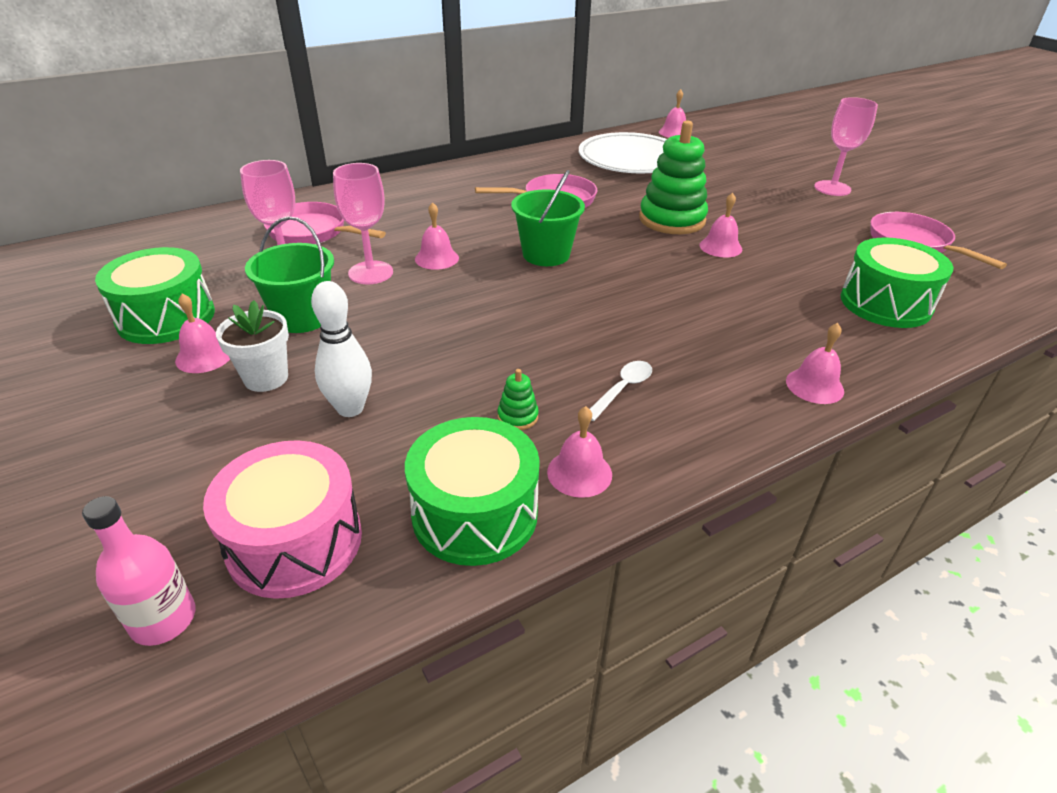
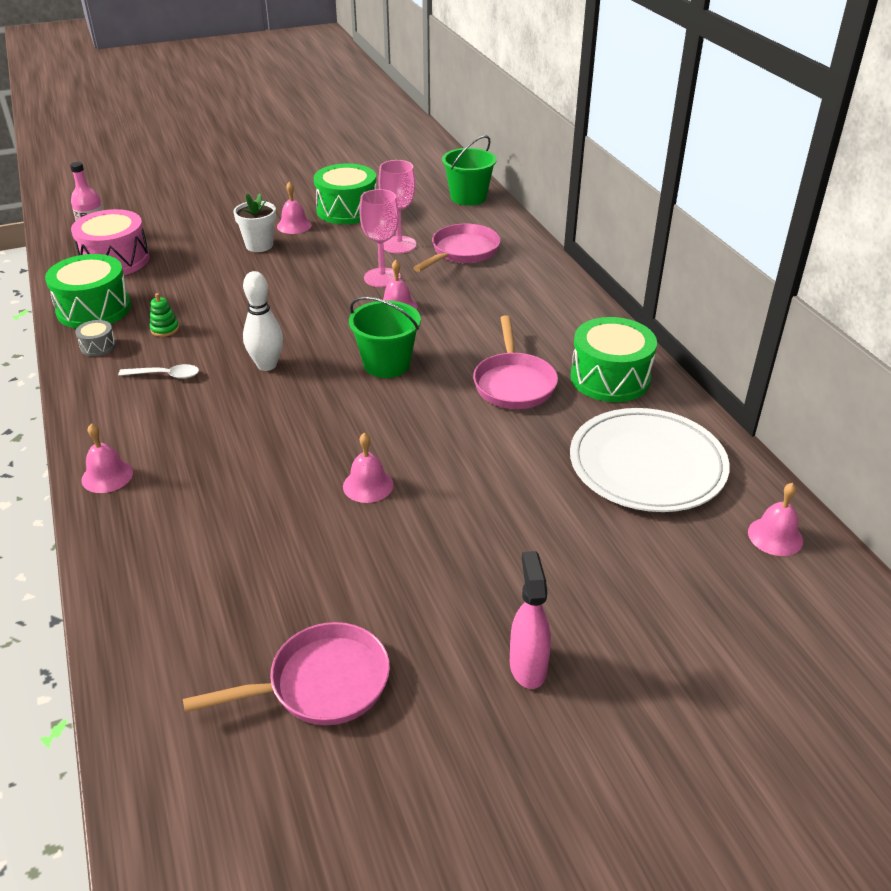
camera: 100 degrees right, 0 degrees up
(302, 317) = (326, 253): green bucket -> green bucket (468, 197)
(350, 408) = (211, 272): white bowling pin -> white bowling pin (267, 365)
(579, 473) = (98, 346): pink bell -> grey drum
(622, 389) = (165, 375): white spoon -> white spoon turned 45 degrees counterclockwise
(672, 220) = (446, 462): green stacking toy -> none
(832, 188) = (527, 666): pink goblet -> pink spray bottle
(885, 303) = (197, 581): green drum -> green drum (610, 378)

